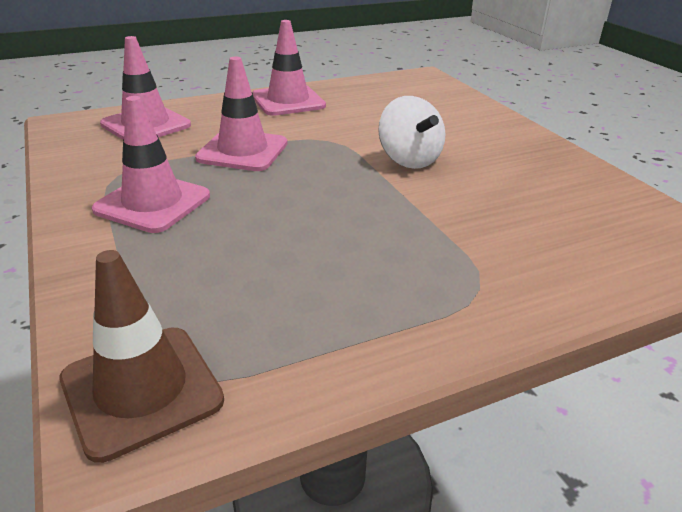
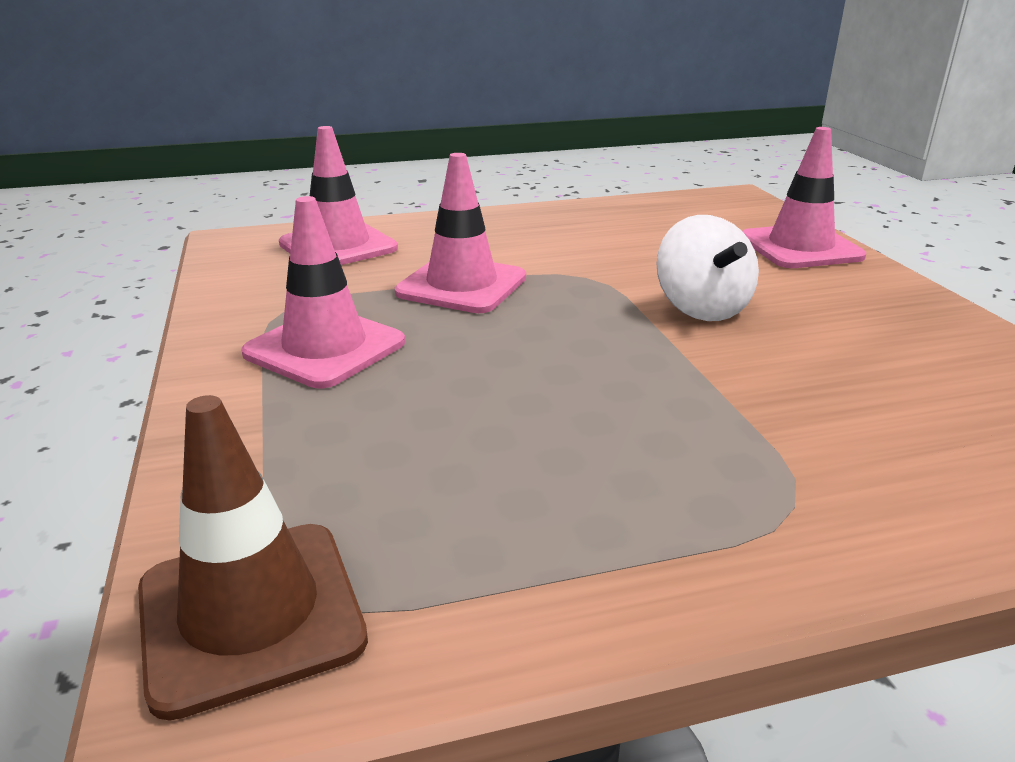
camera: 10 degrees right, 5 degrees down
(288, 101) = (536, 223): pink traffic cone -> pink traffic cone (800, 247)

